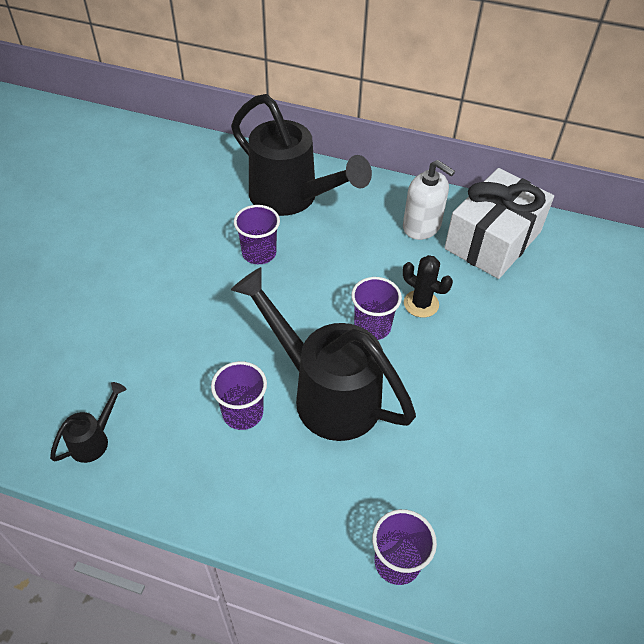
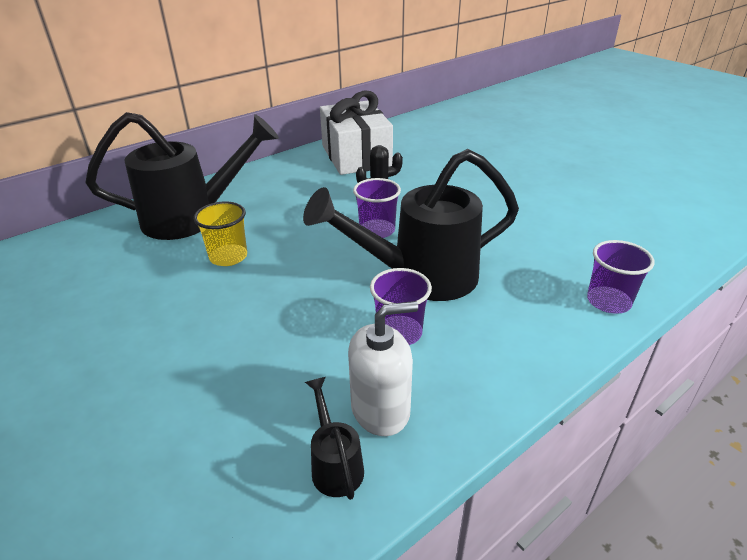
camera: 55 degrees left, 15 degrees down
(259, 253) = (228, 257): purple cup -> yellow cup
(421, 226) = (307, 175): white soap dispenser -> white soap dispenser (380, 409)

